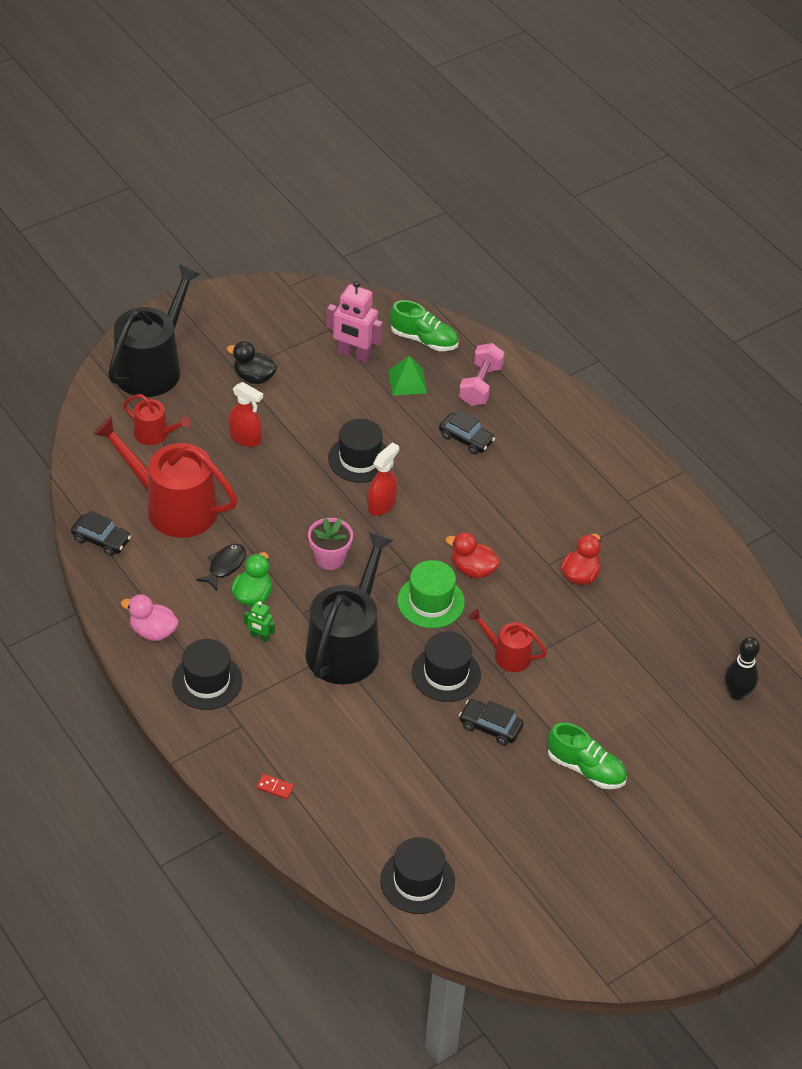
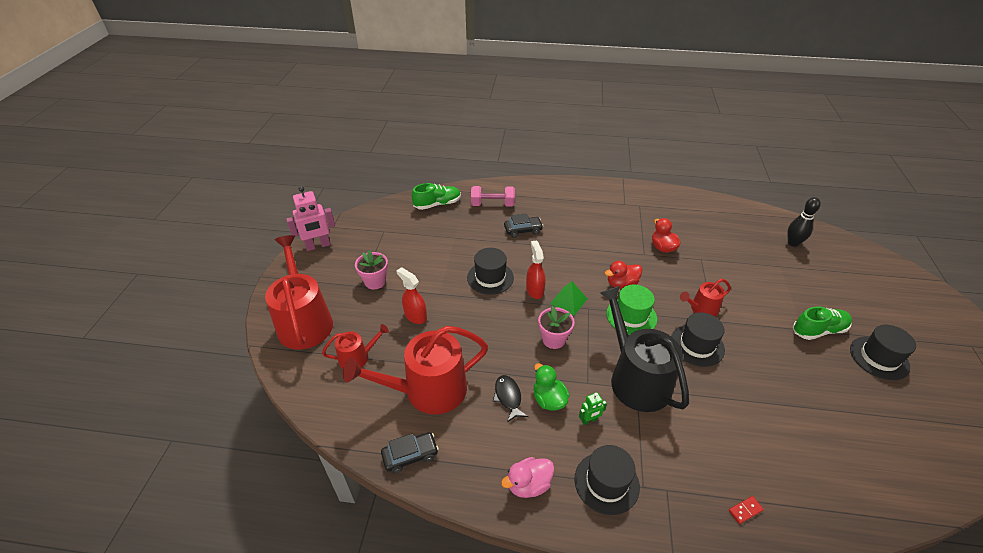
camera: 45 degrees left, 5 degrees down
(152, 367) = (304, 321): black watering can -> red watering can
(245, 438) = (415, 316): red spray bottle -> red spray bottle turned 120 degrees counterclockwise
(254, 377) = (375, 282): black duck -> pink flower pot
(354, 355) = (413, 233): pink robot -> pink robot (318, 246)
(407, 381) = (457, 226): green pyramid -> green pyramid (568, 301)
(417, 881) = (887, 479): black hat -> black hat (879, 358)
(480, 385) = (492, 204): pink dumbbell -> pink dumbbell turned 60 degrees counterclockwise
(490, 726) = (757, 352): black car -> none

